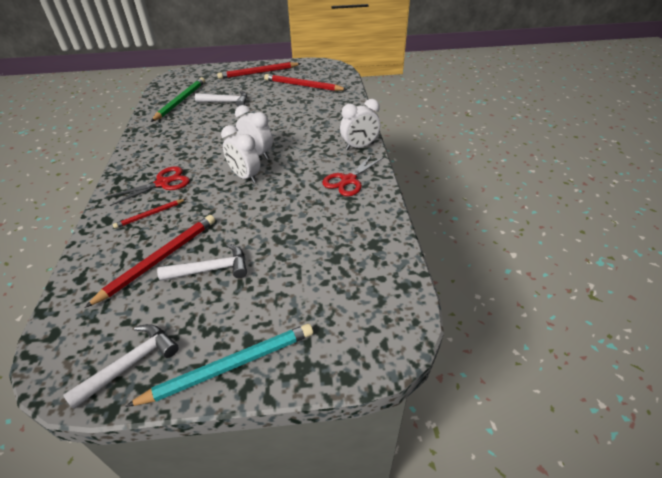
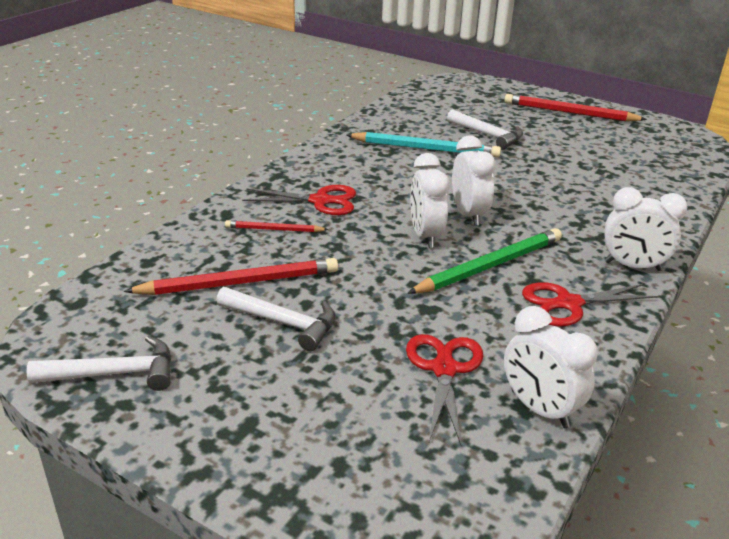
camera: 35 degrees right, 10 degrees down
(180, 101) = (429, 114): green pencil -> green pencil (489, 266)
(230, 365) = (204, 438): turquoise pencil -> turquoise pencil (425, 148)
(303, 86) = (622, 151): red pencil -> none
(322, 247) = (444, 369): none -> red scissors
(382, 242) = (539, 409): none -> white clock

